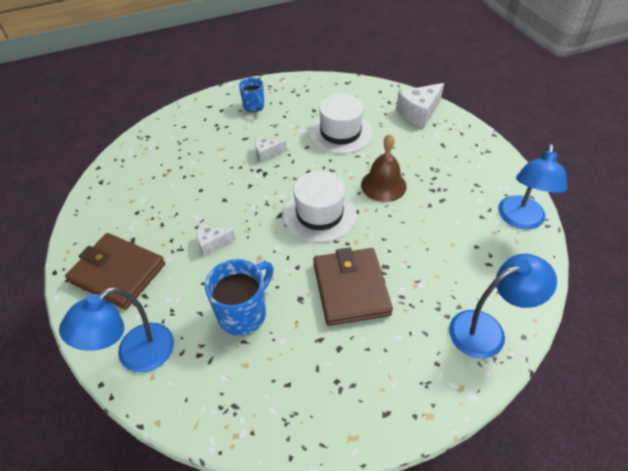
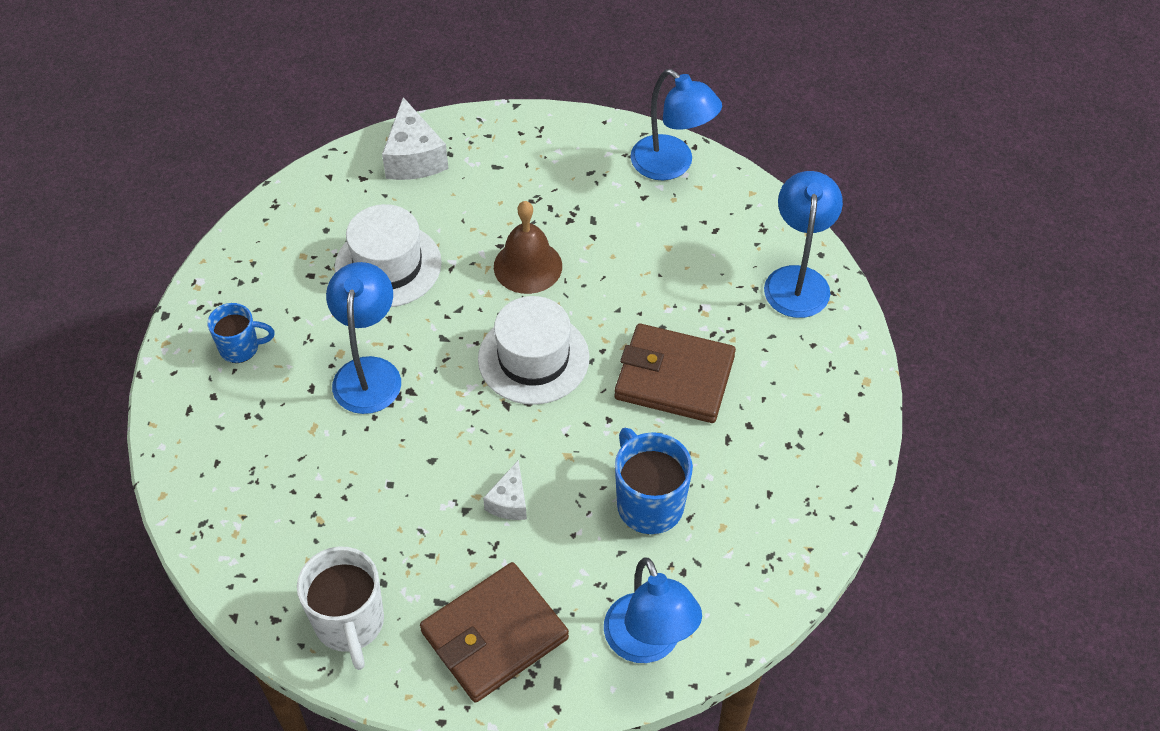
camera: 65 degrees left, 5 degrees up
(106, 210) = (350, 624): none -> white mug
(267, 153) = (369, 372): white cheese -> blue lamp

